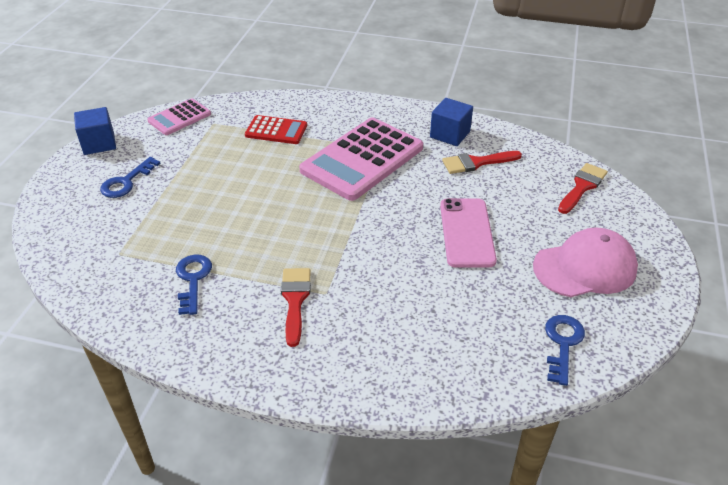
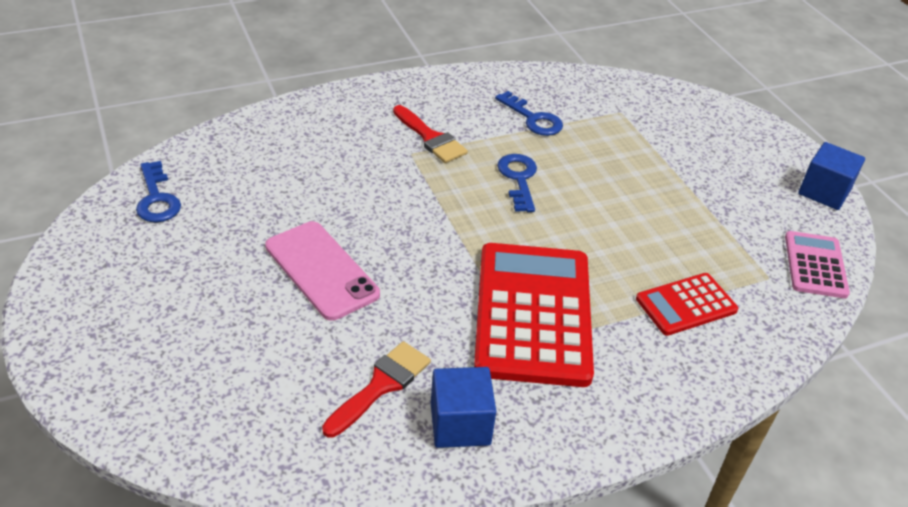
camera: 140 degrees right, 0 degrees up
(126, 182) = (724, 167): blue key -> blue key (518, 179)
(362, 159) = (532, 313): pink calculator -> red calculator
(582, 186) = (201, 417): red brush -> none
(585, 267) = (157, 287): pink cap -> none

